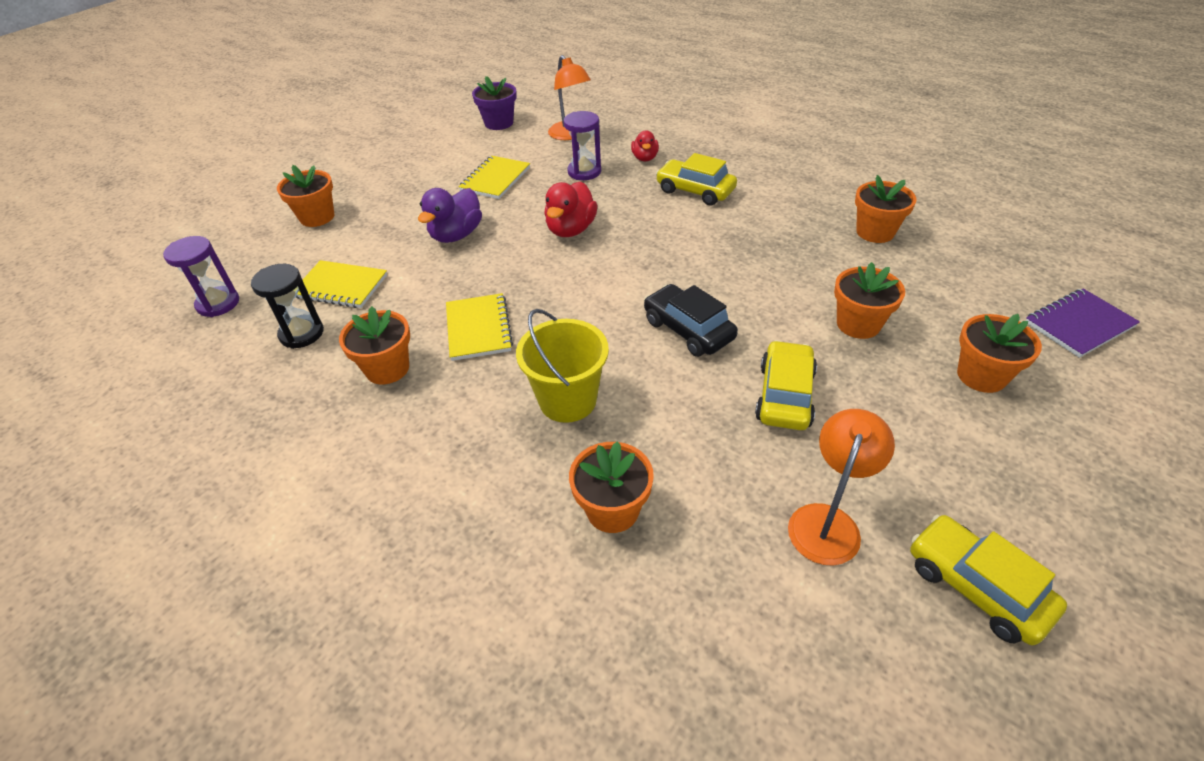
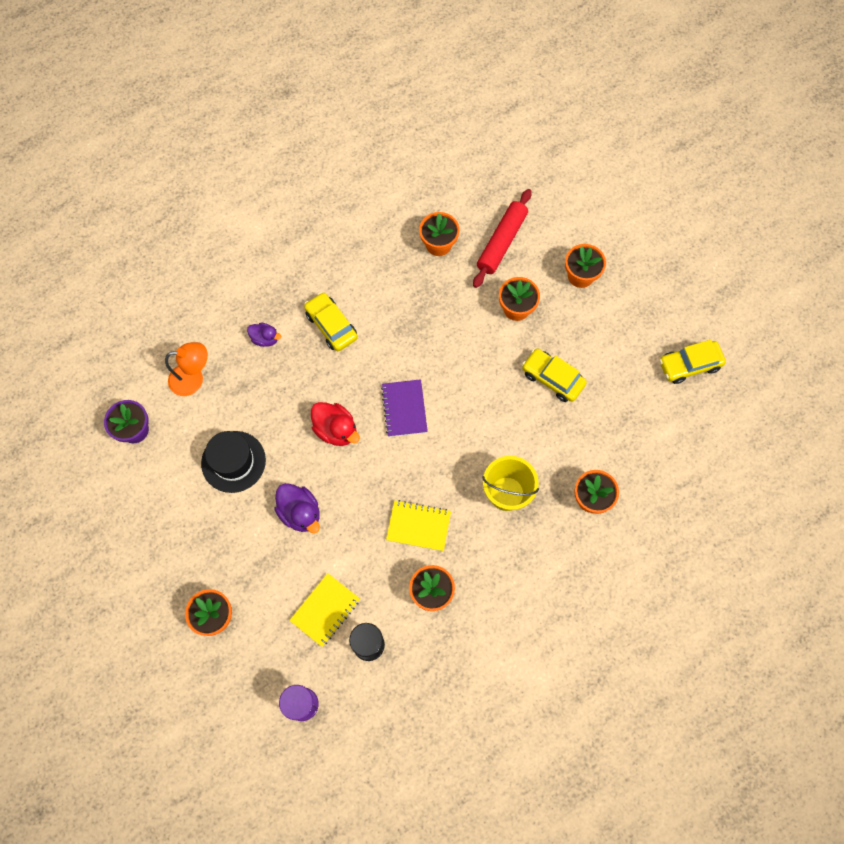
camera: 70 degrees left, 25 degrees up
(495, 179) = (233, 461): yellow notebook -> black hat
(584, 172) = (260, 391): purple hourglass -> none
(645, 158) = (265, 339): red duck -> purple duck
(688, 330) = (478, 402): black car -> none
(695, 191) = (331, 325): yellow car -> yellow car turned 90 degrees clockwise
(828, 521) = (636, 404): orange lamp -> none
(939, 281) = (502, 242): none -> red rolling pin
(1079, 325) = (567, 202): purple notebook -> purple notebook (404, 409)

